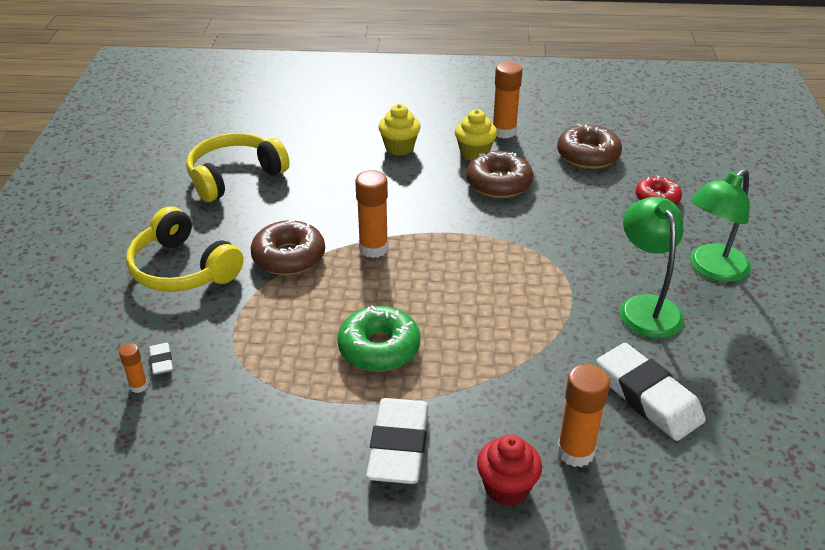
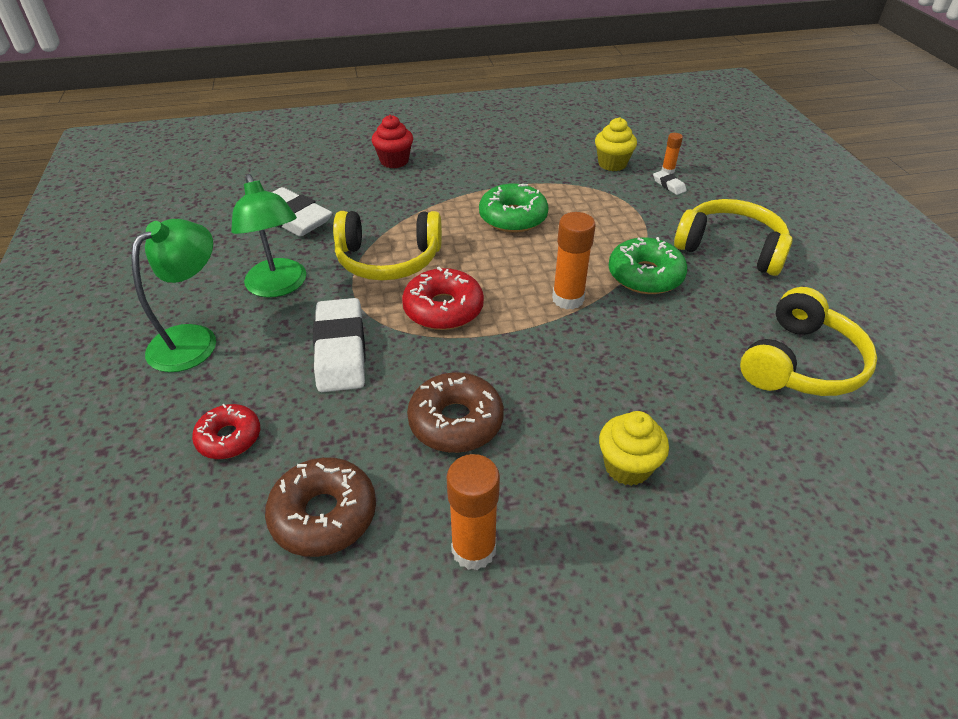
camera: 165 degrees right, 5 degrees up
(289, 257) = (645, 275): brown donut -> green donut
(399, 446) = (470, 168): white eraser -> white eraser (340, 350)
(474, 153) = (508, 479): yellow cupcake -> yellow cupcake (612, 164)
(488, 258) = (443, 309): none -> red donut
(533, 318) = (388, 259): none -> yellow headphones
(575, 452) = (350, 182): orange glue stick -> none

